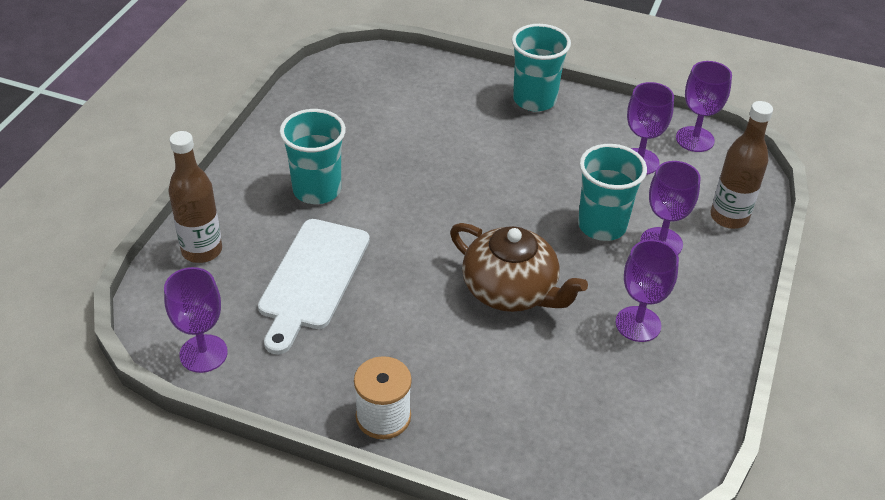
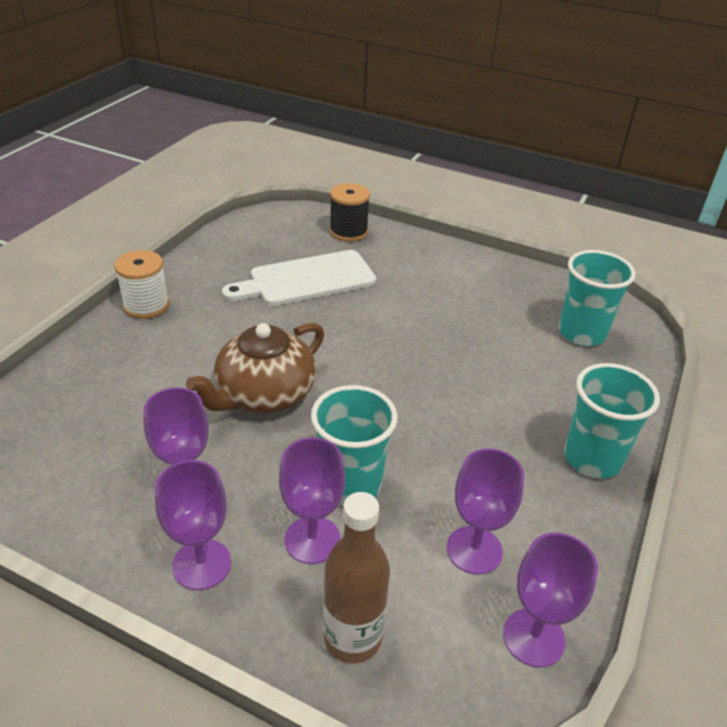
camera: 95 degrees right, 5 degrees down
(202, 250) = (348, 232): brown bottle -> black spool
(203, 353) = (242, 231): purple goblet -> purple goblet (201, 564)
(312, 279) = (306, 280): white cutting board -> white cutting board turned 45 degrees counterclockwise
(317, 190) = (418, 287): turquoise cup -> turquoise cup (581, 333)

